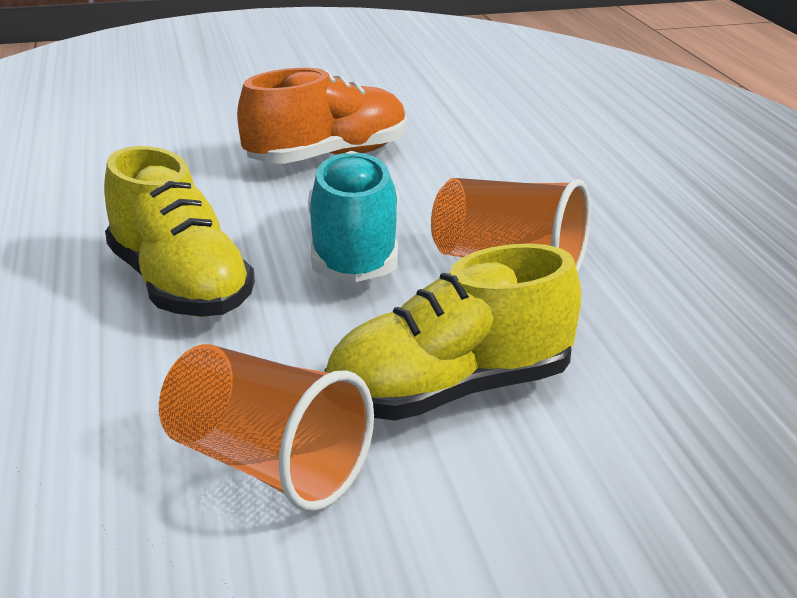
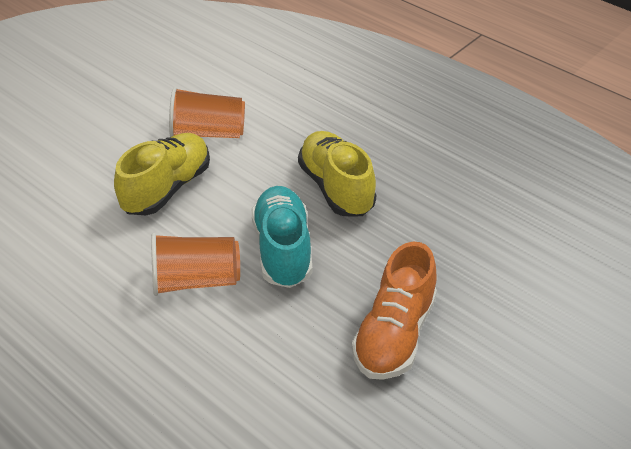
camera: 145 degrees right, 15 degrees up
(179, 286) = (336, 188): yellow shoe -> yellow shoe turned 45 degrees clockwise
(354, 252) = (283, 250): turquoise shoe -> turquoise shoe turned 150 degrees counterclockwise

